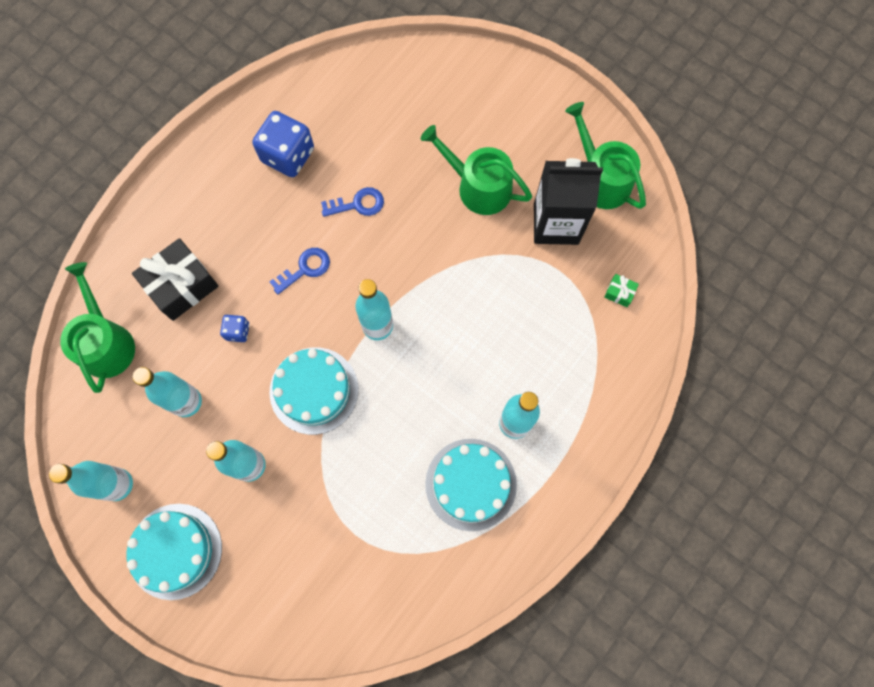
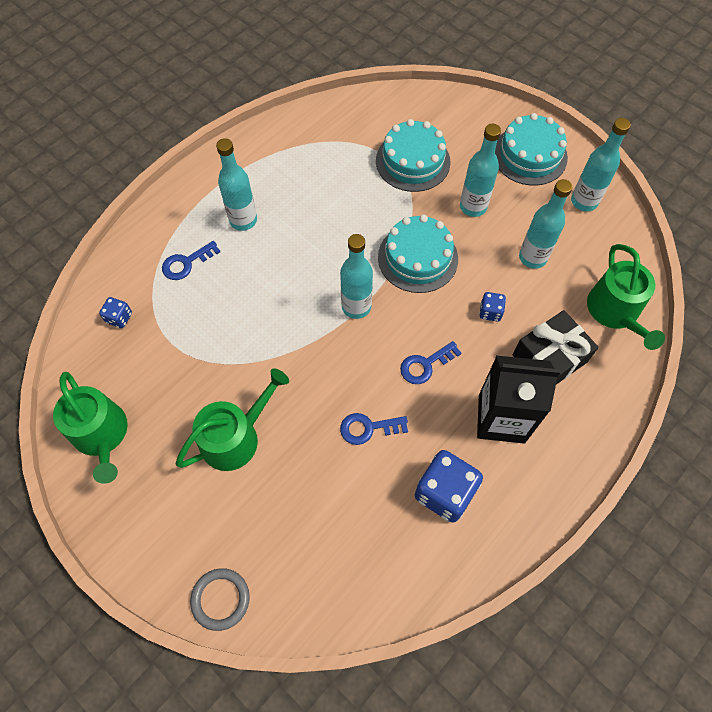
camera: 175 degrees left, 10 degrees down
(467, 63) = (220, 599): none -> grey ring
(471, 484) = (288, 181): turquoise cake -> turquoise cake (412, 161)
(478, 187) = (236, 437): green watering can -> green watering can turned 75 degrees counterclockwise
(556, 223) = (162, 390): black carton -> black carton (501, 418)
(566, 362) = (186, 263): none -> blue key
(619, 293) = (119, 318): green gift -> blue dice

